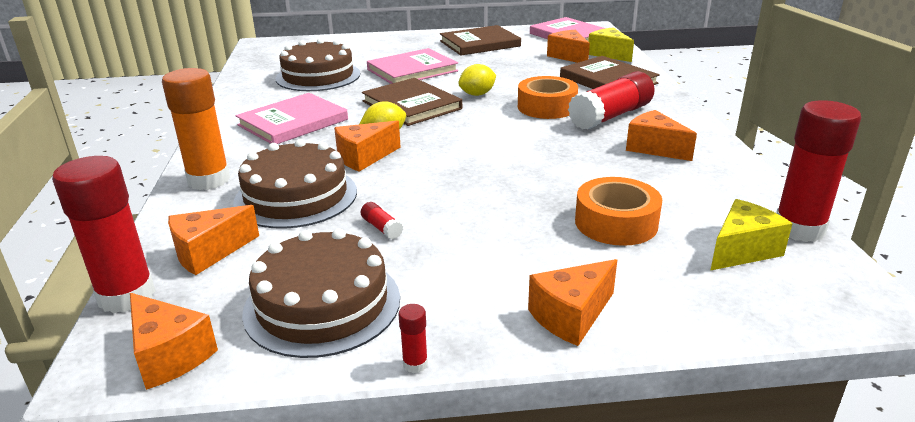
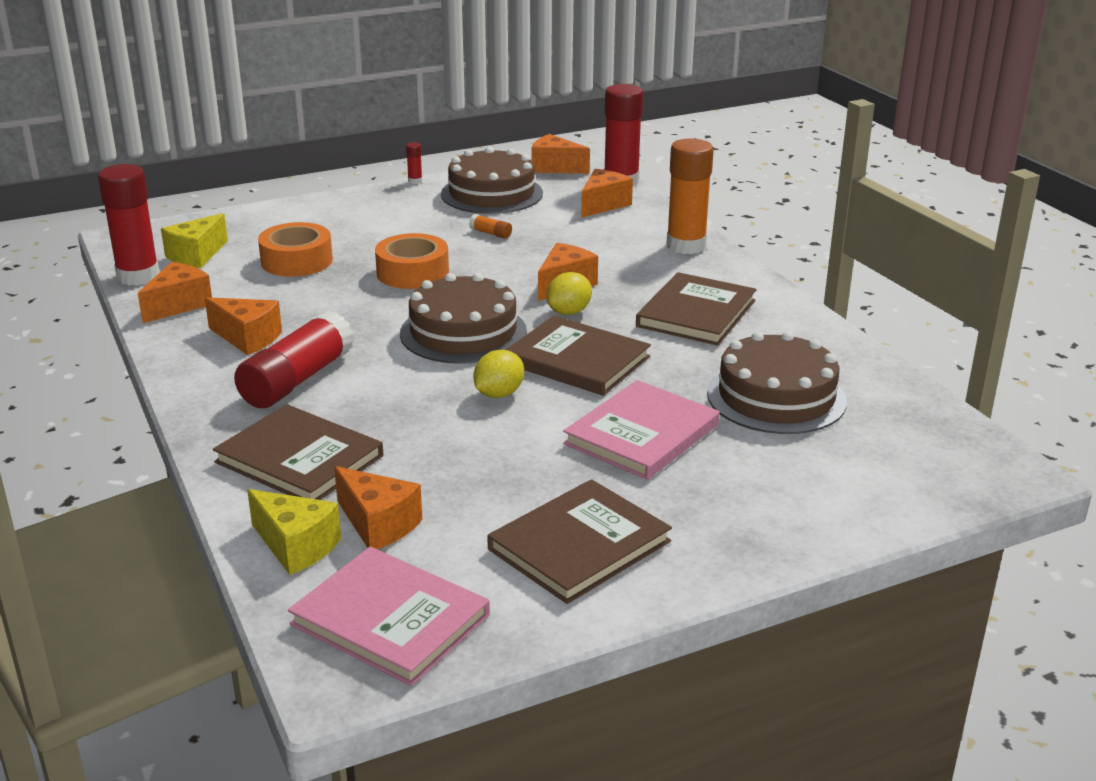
camera: 160 degrees right, 0 degrees up
(293, 122) = (696, 313): pink book -> brown book
(296, 196) = (588, 244): brown cake -> brown cake (463, 332)
(381, 228) = (490, 233): red glue stick -> orange glue stick
(547, 107) = (388, 383): orange tape -> orange tape (412, 273)
(571, 316) = (328, 208): orange cheese -> orange cheese (179, 305)

